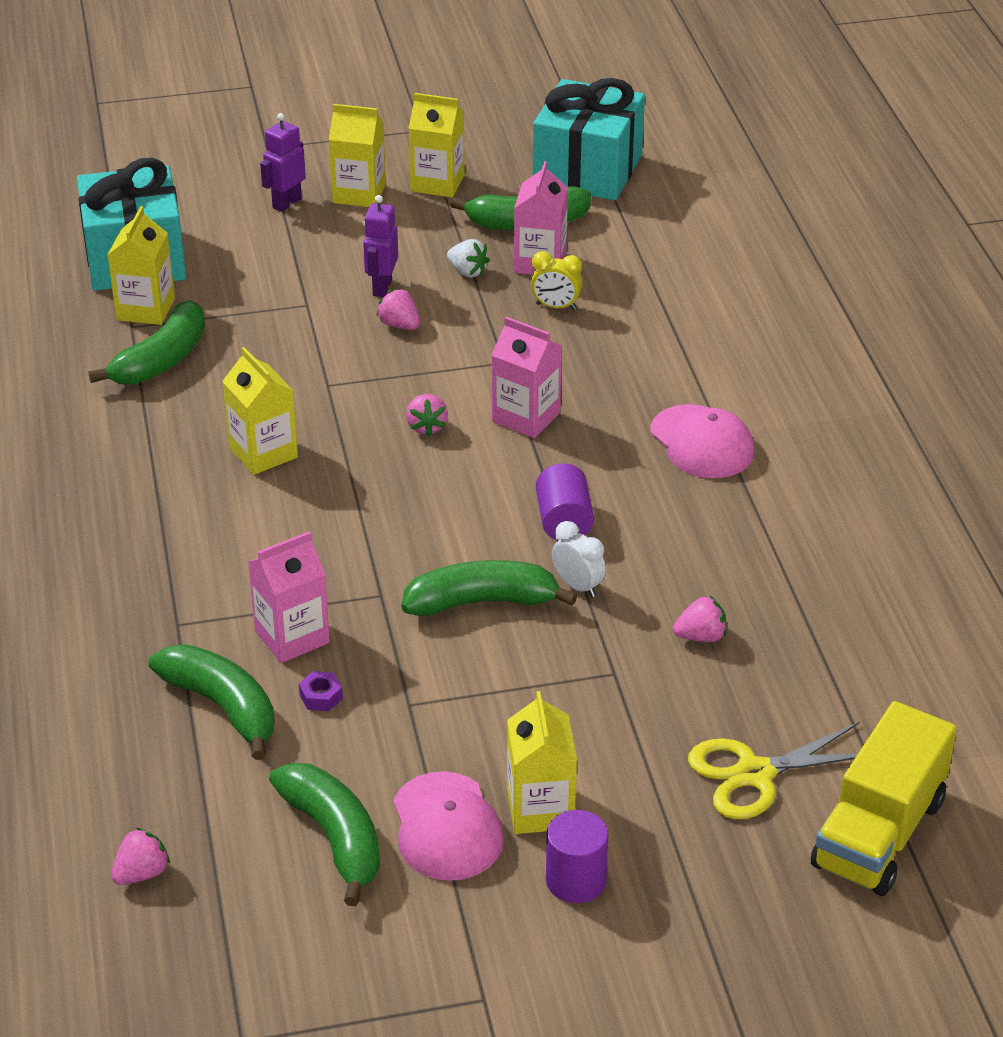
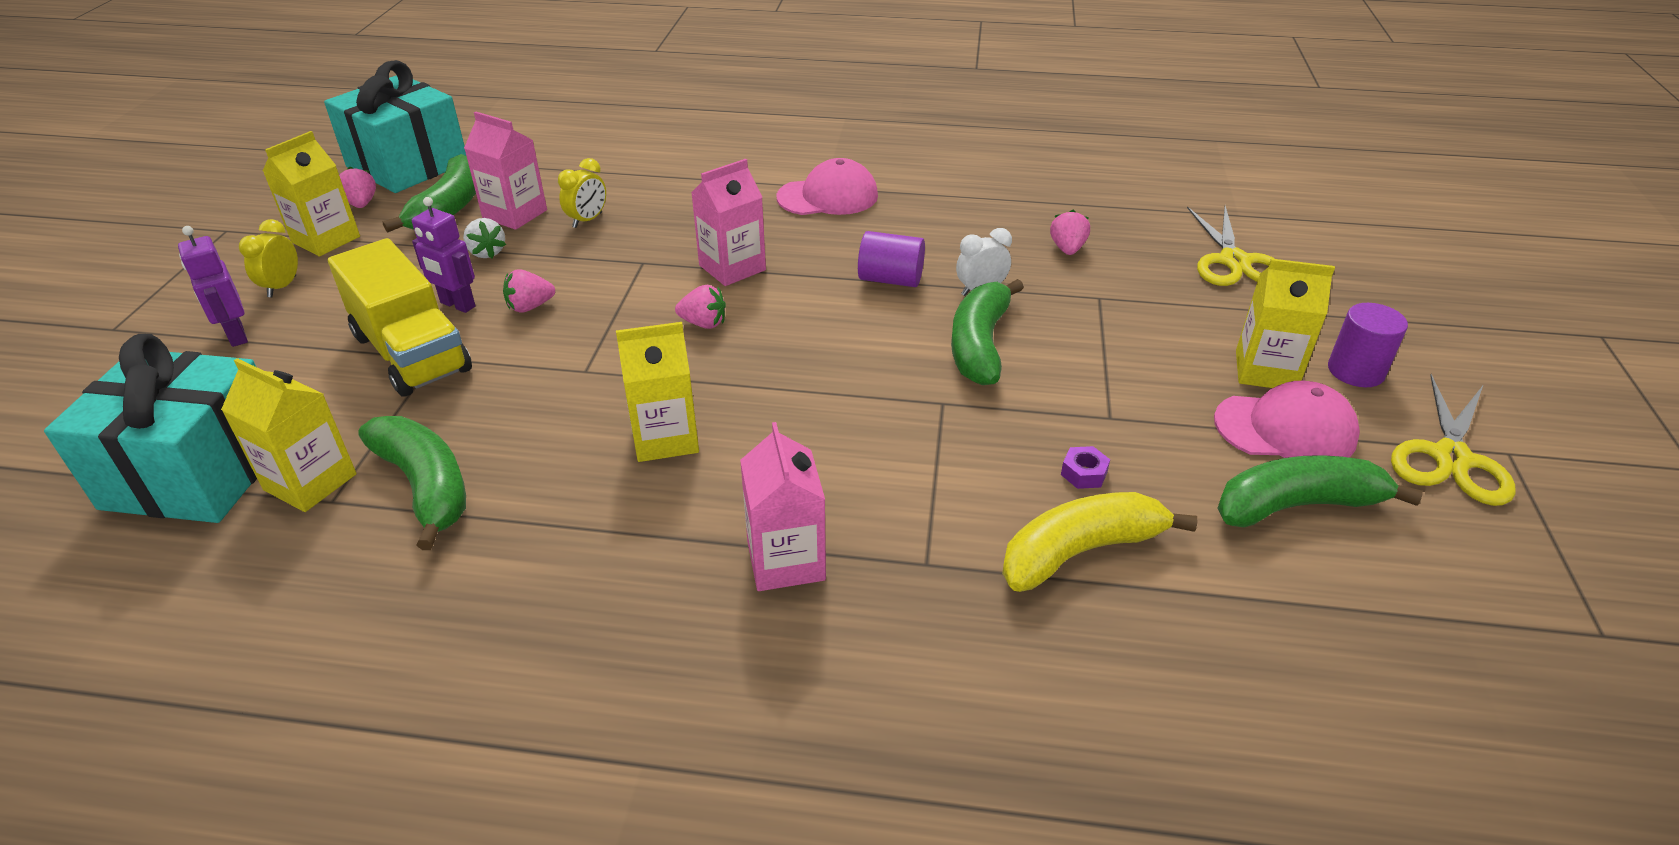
camera: 70 degrees left, 0 degrees up
(142, 873) = (1351, 675): pink strawberry -> pink strawberry (361, 204)
(223, 707) = (1081, 551): green banana -> yellow banana
(292, 637) = (983, 476): pink carton -> pink carton (786, 560)
(359, 194) = (282, 287): yellow carton -> yellow clock
(454, 951) = (1450, 458): none -> yellow scissors
(467, 272) = (487, 252): white strawberry -> white strawberry turned 90 degrees clockwise
(879, 833) = (1303, 228): yellow truck -> yellow truck (411, 353)

